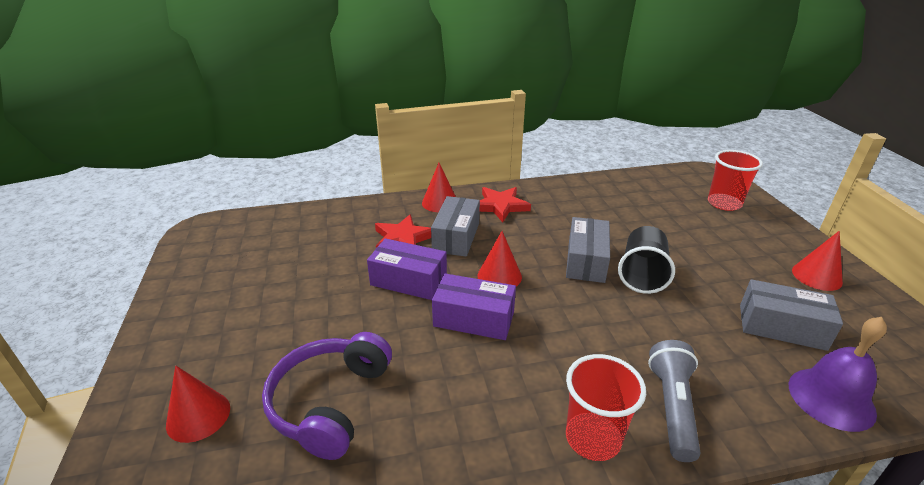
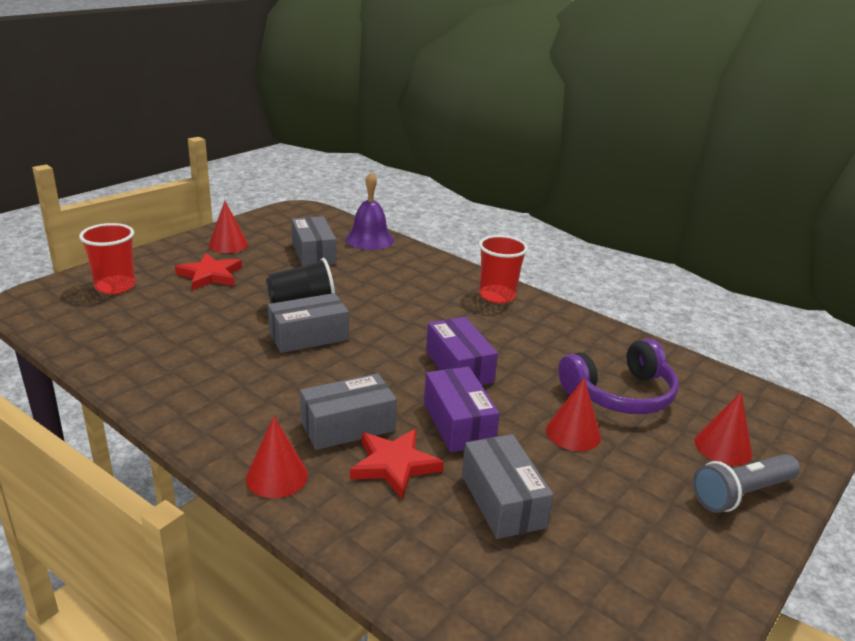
camera: 130 degrees left, 5 degrees down
(327, 262) = (502, 501): none -> grey box
(499, 276) = (386, 374): red cone -> red cone (573, 433)
(500, 206) = (241, 420): red star -> red star (210, 275)
(672, 408) = (440, 278): grey flashlight -> grey flashlight (741, 493)

